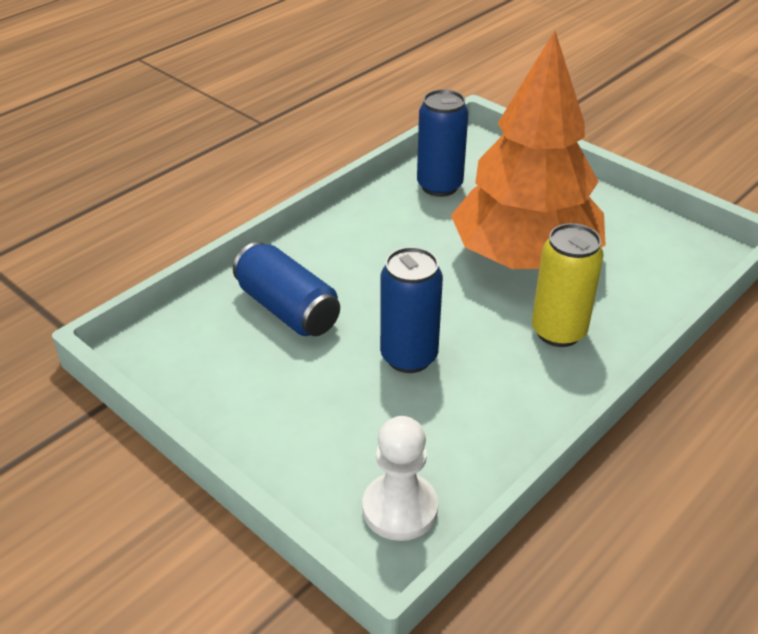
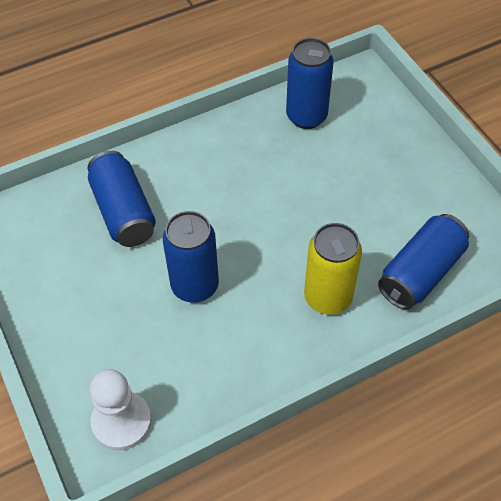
camera: 20 degrees right, 15 degrees up
(524, 258) = (339, 213): orange tree -> none
(637, 288) = (420, 272): none -> blue can

